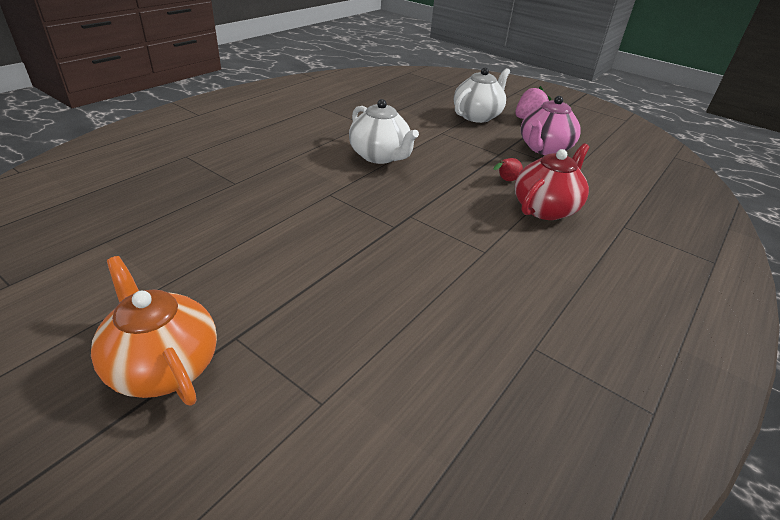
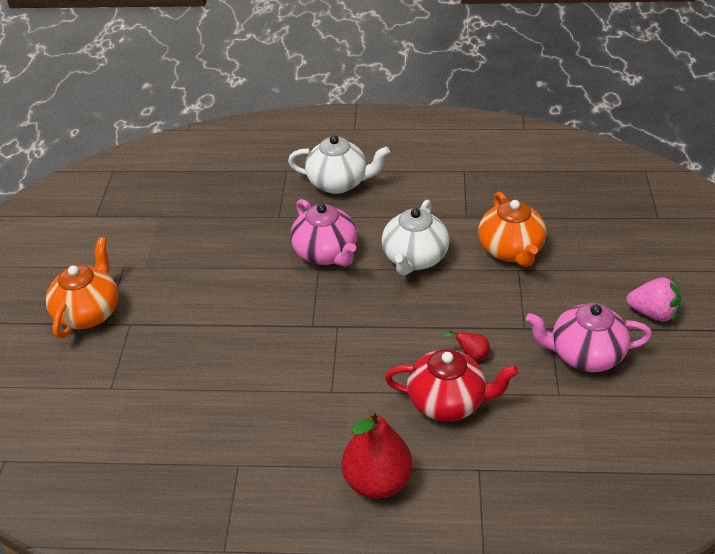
camera: 60 degrees right, 5 degrees up
(318, 184) = (326, 253): none -> pink teapot
(421, 127) = (511, 250): none -> orange teapot
(477, 116) = (599, 273): white teapot -> white teapot (339, 183)
(610, 275) = (377, 481): none -> red pear

